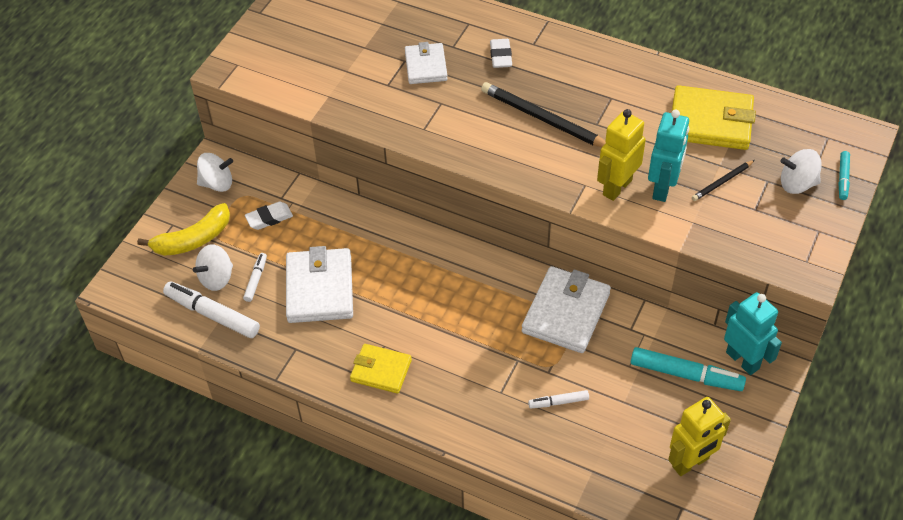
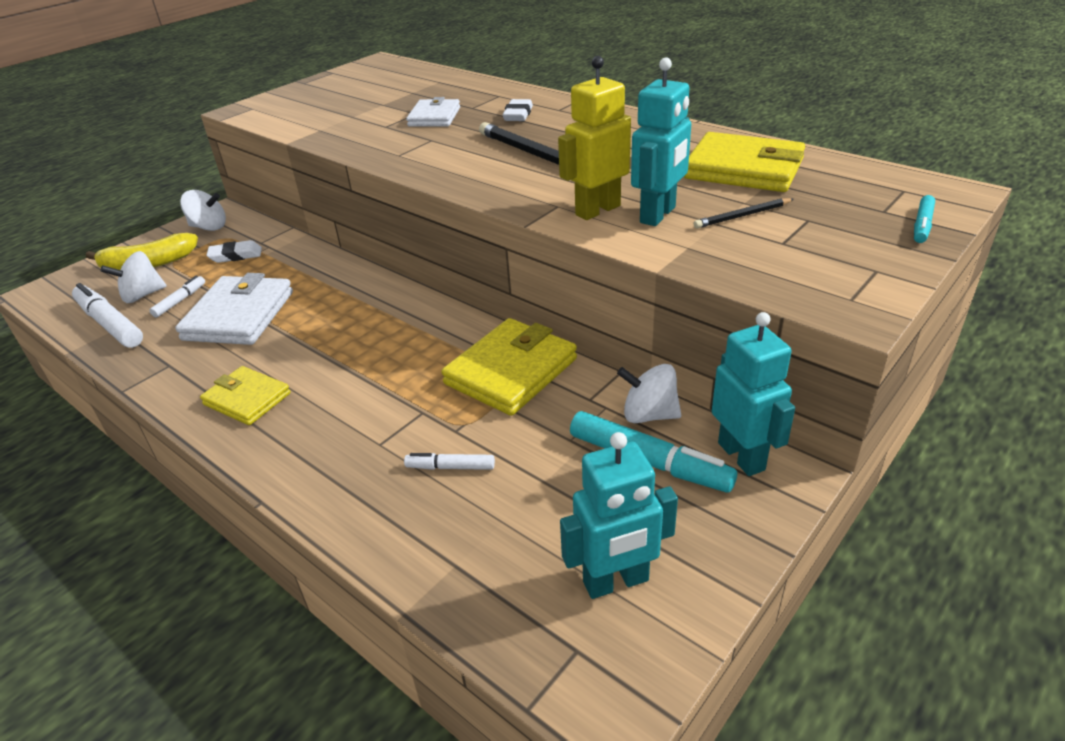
camera: 15 degrees right, 15 degrees down
(566, 313) = (511, 371): white wallet -> yellow wallet
(691, 463) = (616, 582): yellow robot -> turquoise robot
(797, 184) = (851, 225): white spinning top -> white spinning top (649, 415)

